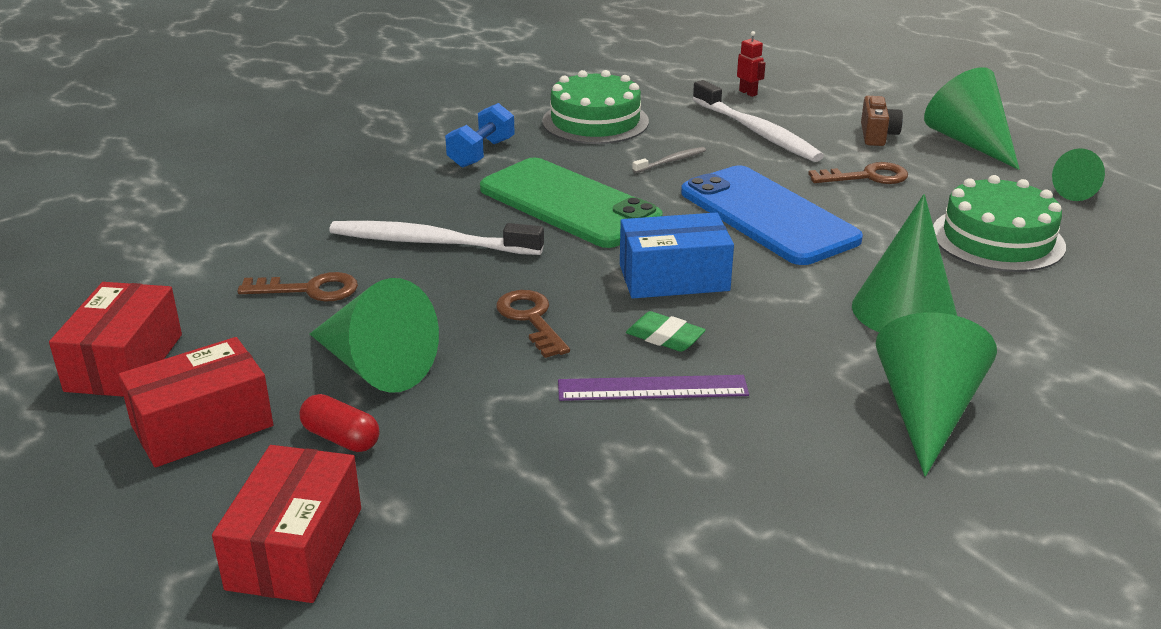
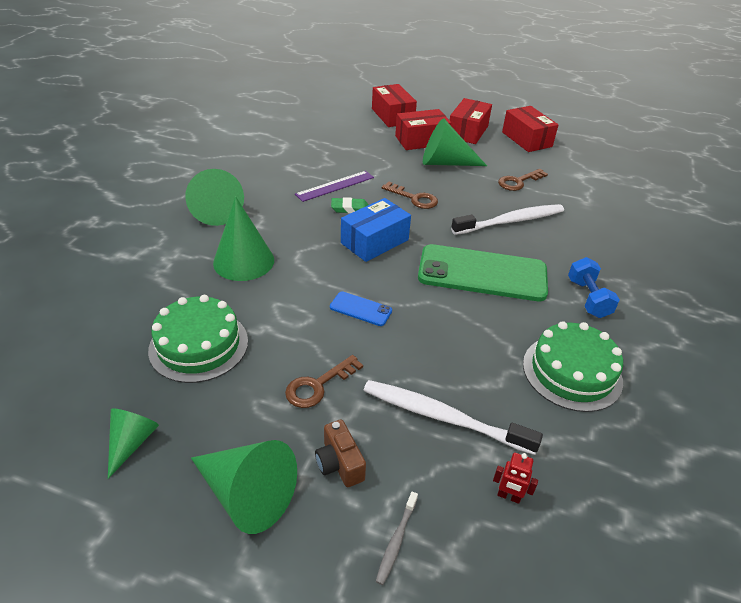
camera: 145 degrees right, 10 degrees up
(341, 438) = (421, 140): red capsule -> red box
(671, 161) = (468, 343): grey toothbrush -> grey toothbrush (396, 541)
(767, 216) = (360, 309): blue phone -> blue phone, size x0.44

